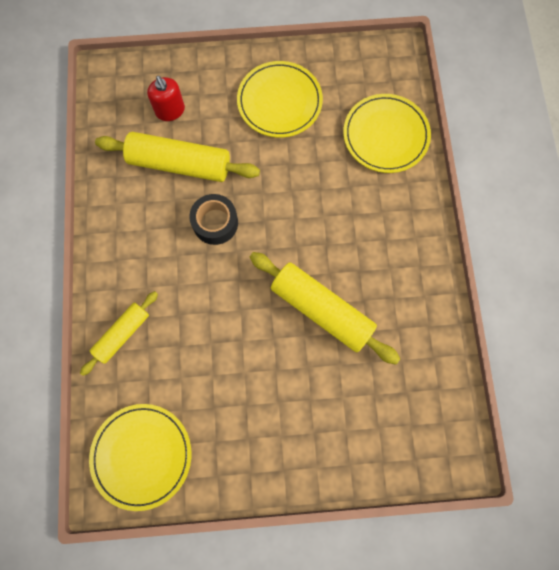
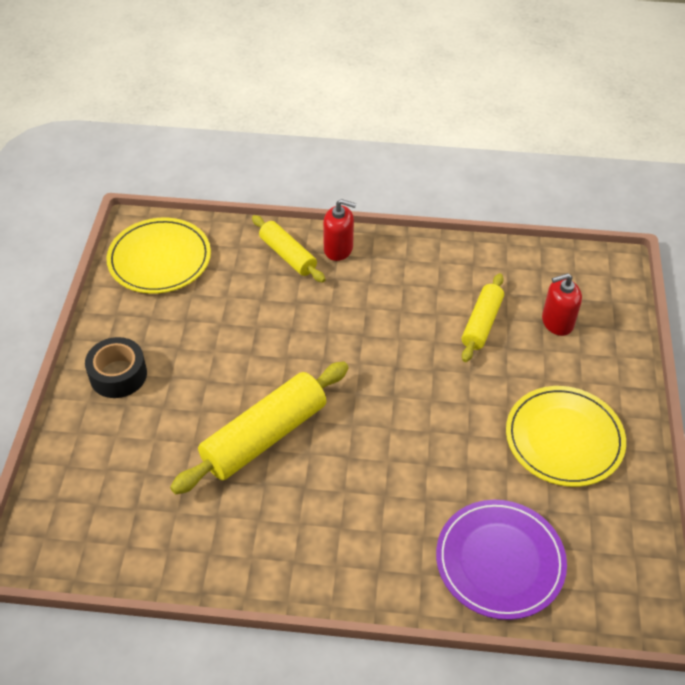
camera: 100 degrees right, 25 degrees down
(109, 290) = (338, 249): none -> red soap dispenser
(180, 164) = (481, 323): yellow rolling pin -> yellow rolling pin, size x0.60
(215, 223) = (399, 347): black tape -> black tape (118, 375)
(385, 135) = (500, 561): yellow plate -> purple plate

